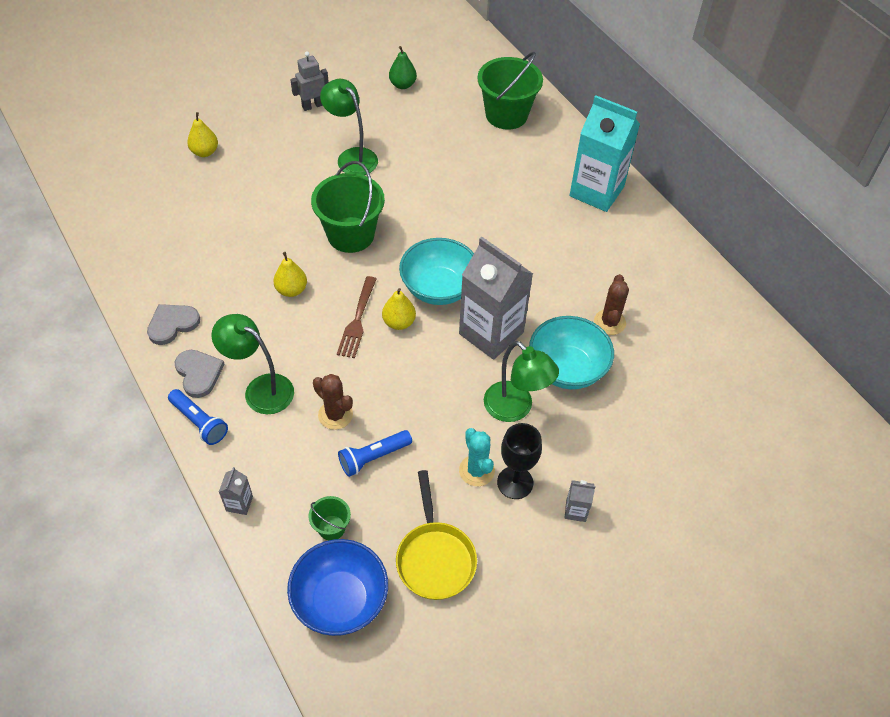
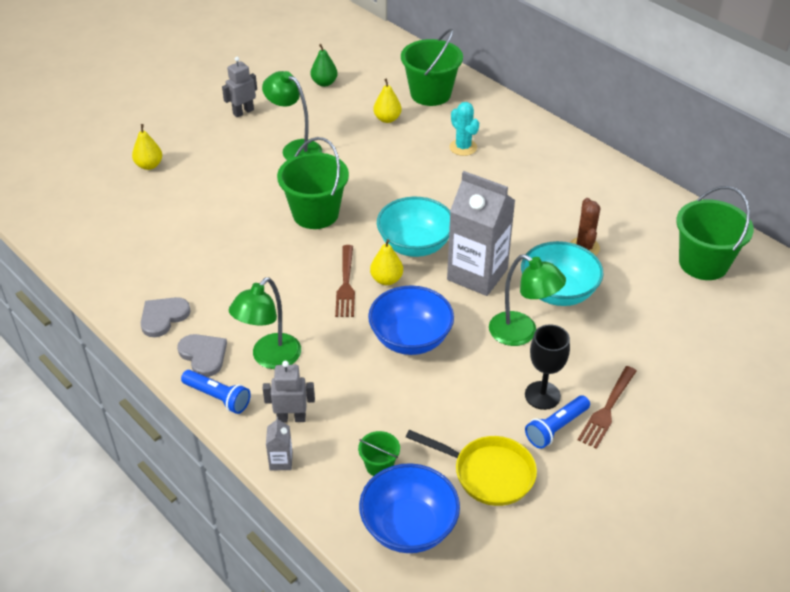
camera: 10 degrees left, 10 degrees down
(260, 389) = (270, 358): green lamp -> green lamp turned 75 degrees counterclockwise
(262, 458) = (291, 418): none -> grey robot
(291, 290) = (273, 269): yellow pear -> yellow pear (387, 119)
(335, 415) = (351, 368): brown cactus -> none
(373, 457) = (400, 398): blue flashlight -> blue flashlight (556, 428)
(403, 394) = (410, 339): none -> blue bowl
(435, 558) = (488, 473): yellow pan -> yellow pan turned 45 degrees counterclockwise
(476, 470) = (503, 392): turquoise cactus -> turquoise cactus (463, 147)
(575, 511) = (607, 409): grey carton -> brown fork
(596, 191) = (535, 144): turquoise carton -> none
(728, 363) = (703, 263): none -> green bucket

